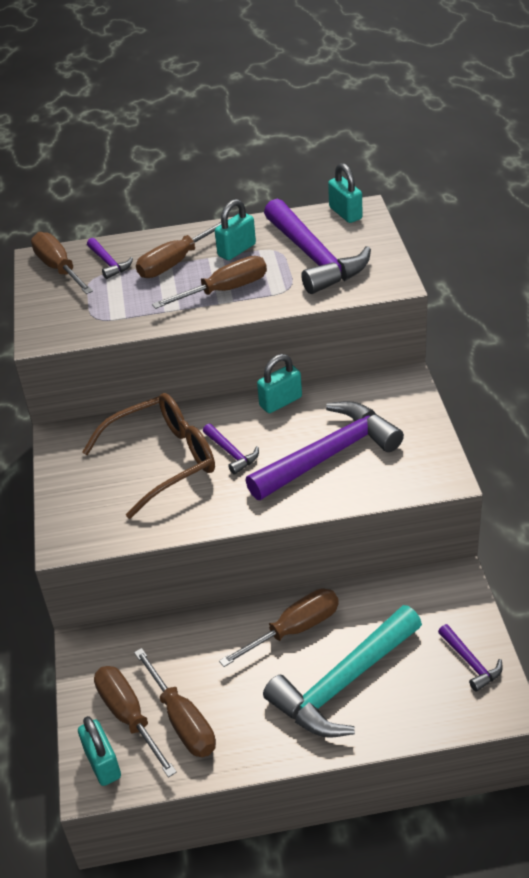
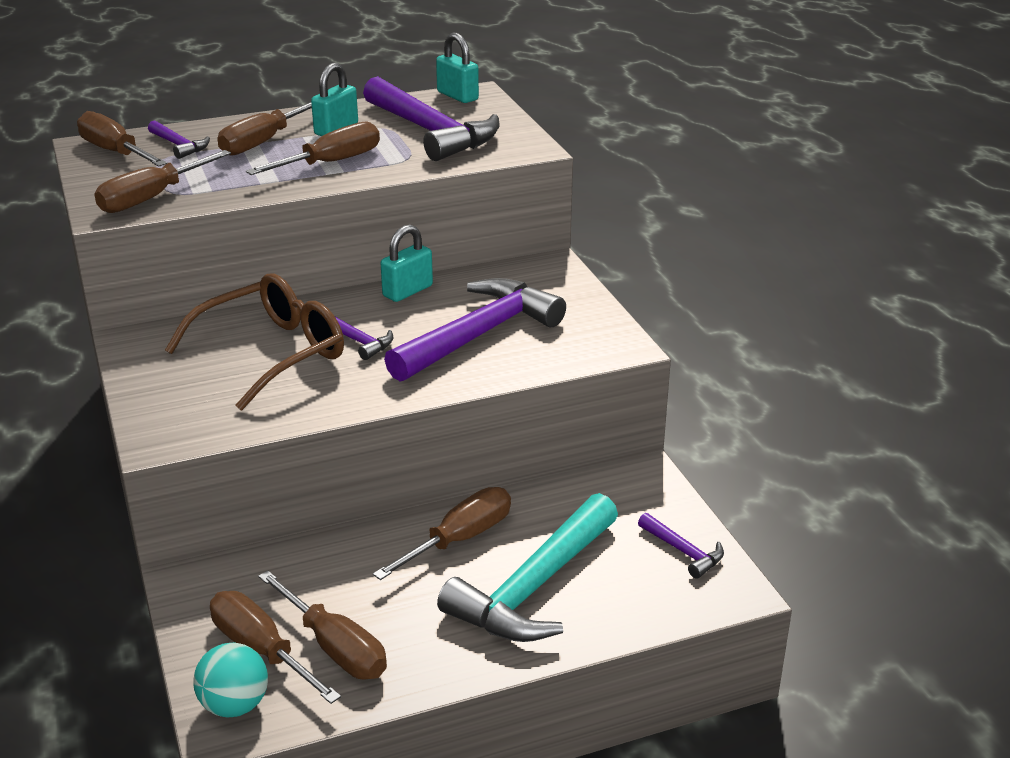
camera: 15 degrees left, 10 degrees down
(79, 323) = (152, 198): none -> brown screwdriver
(102, 763) = (235, 705): turquoise padlock -> turquoise ball

